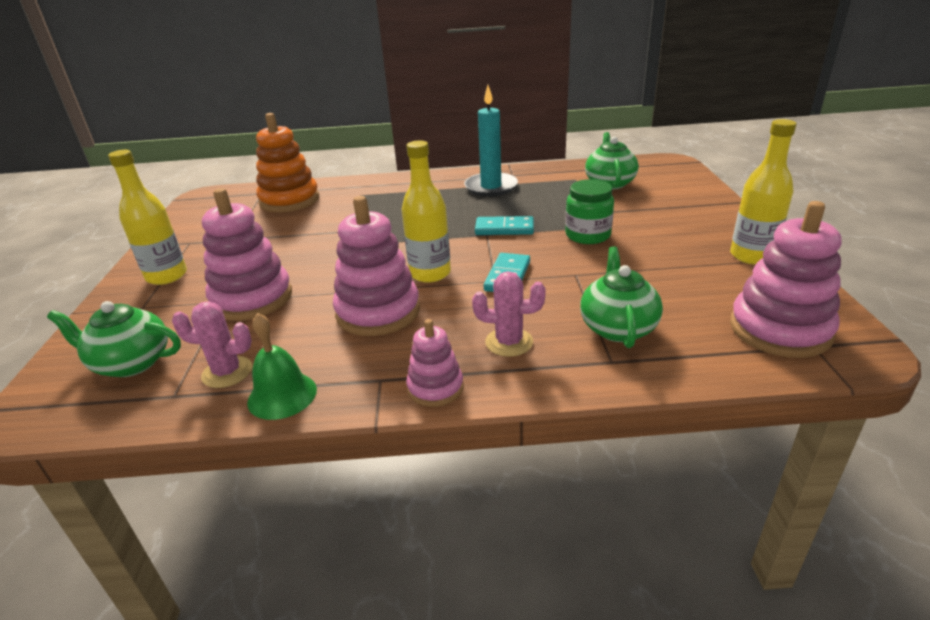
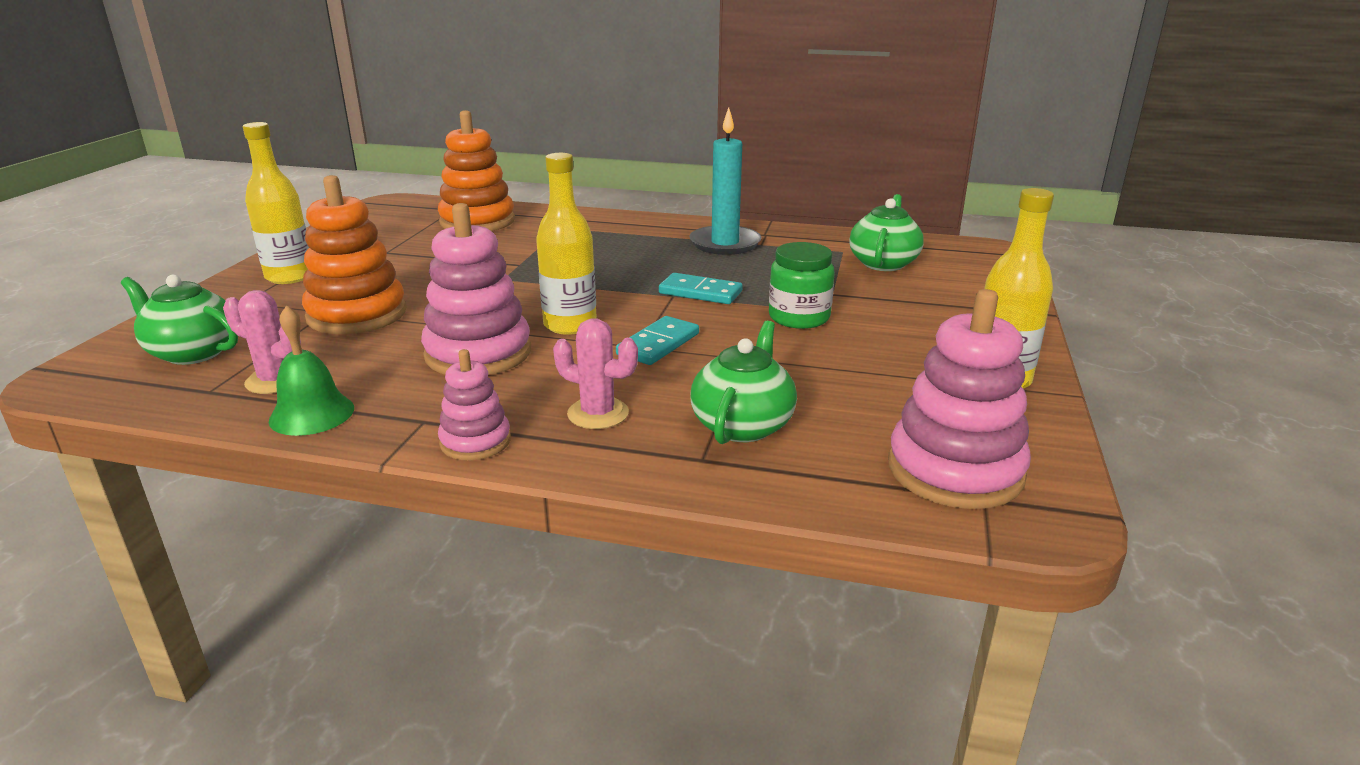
camera: 15 degrees right, 5 degrees down
(252, 298) = (357, 314): pink stacking toy -> orange stacking toy

